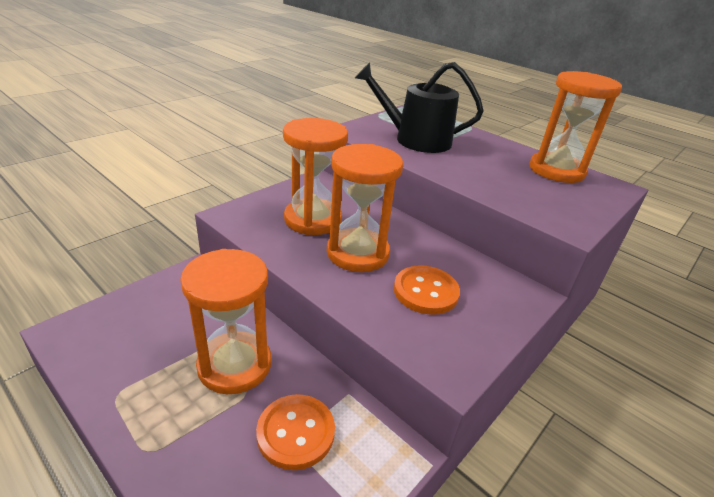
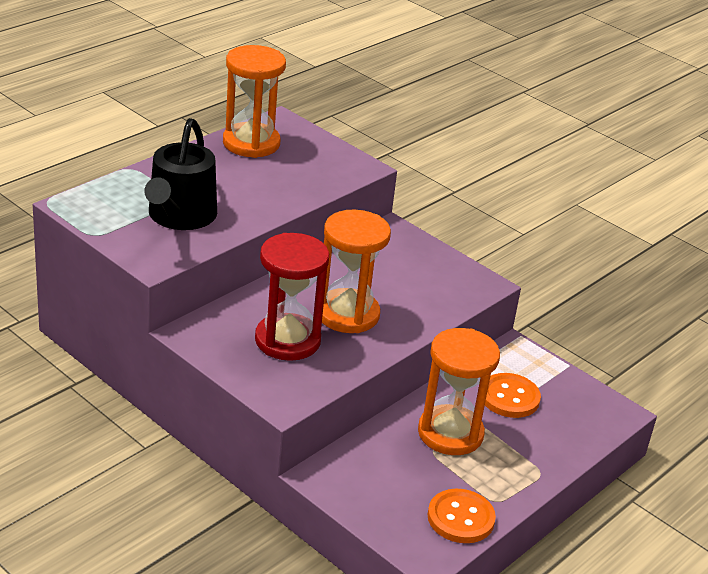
camera: 90 degrees left, 0 degrees up
(313, 219) = (287, 340): orange hourglass -> red hourglass
(425, 291) = (399, 282): orange button -> orange button (460, 518)

